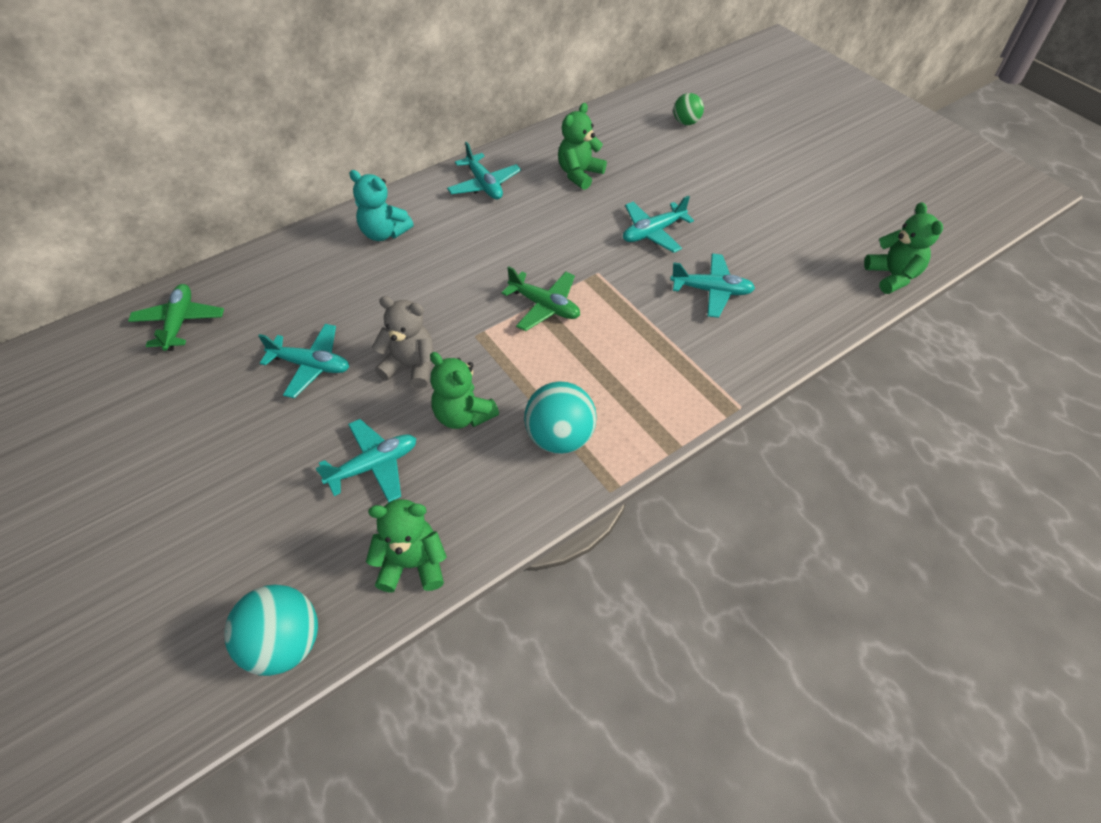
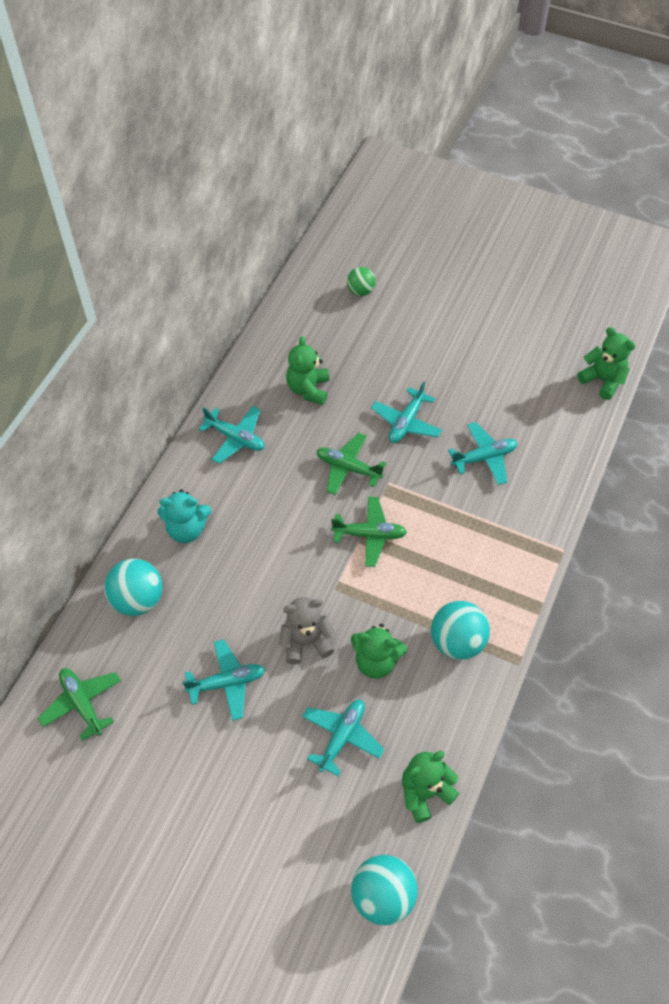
camera: 30 degrees left, 5 degrees up
(297, 266) = (138, 599): none -> turquoise ball
(567, 246) = (348, 468): none -> green plane

